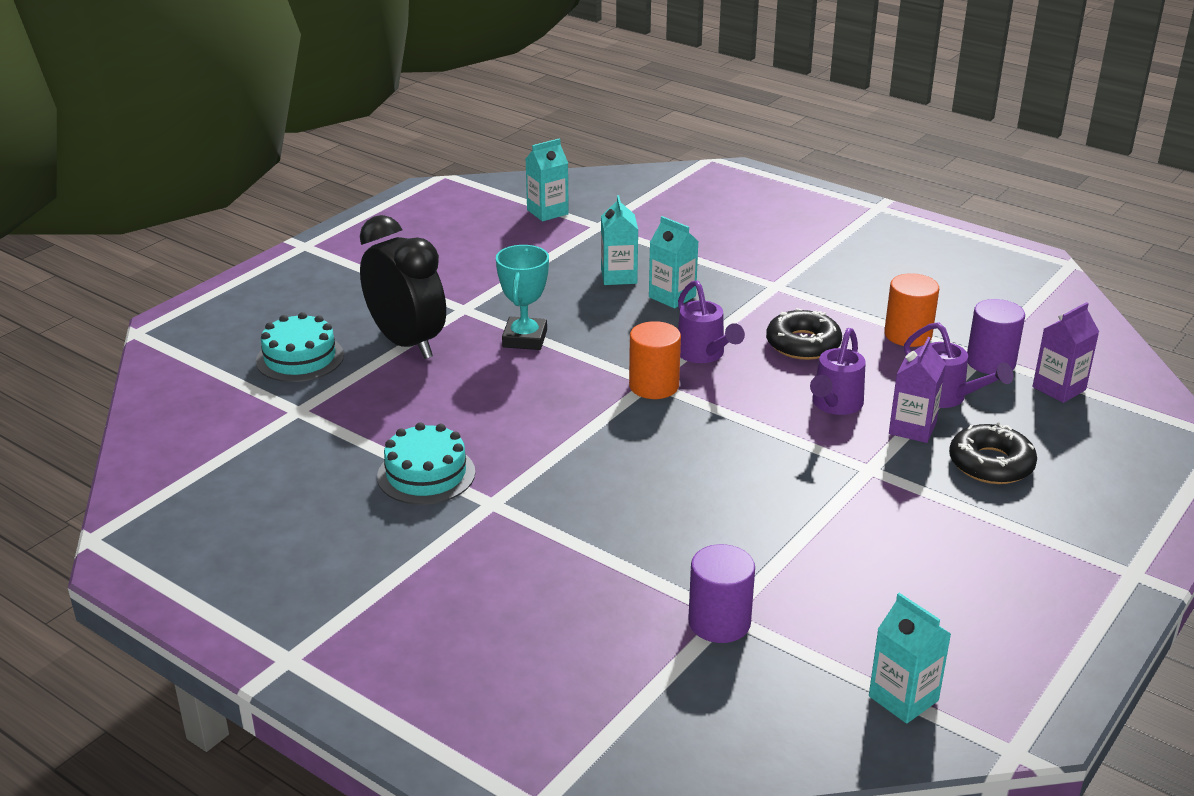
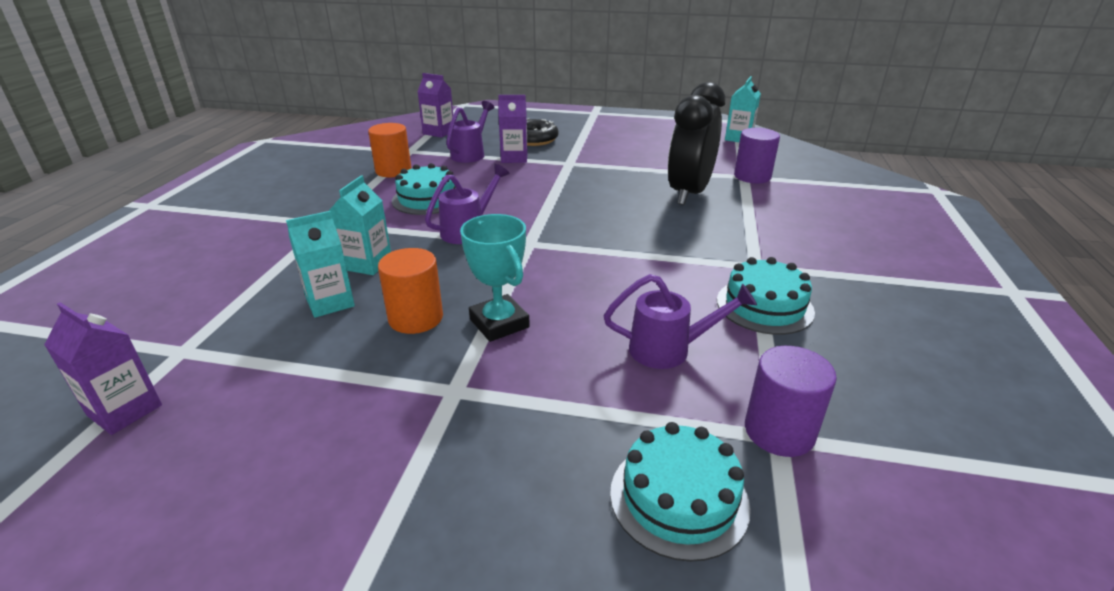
camera: 115 degrees left, 0 degrees up
(407, 343) = (566, 406): black clock -> black clock (689, 193)
(525, 339) = (499, 323): turquoise trophy -> turquoise trophy turned 75 degrees clockwise
(547, 212) = (125, 410): turquoise carton -> purple carton
(654, 386) = (533, 240): orange cylinder -> orange cylinder (416, 318)
(803, 344) = (427, 199): black donut -> turquoise cake
(834, 405) = (505, 179): purple watering can -> purple watering can (669, 350)
(990, 362) = (418, 148): purple cylinder -> purple cylinder (779, 431)

